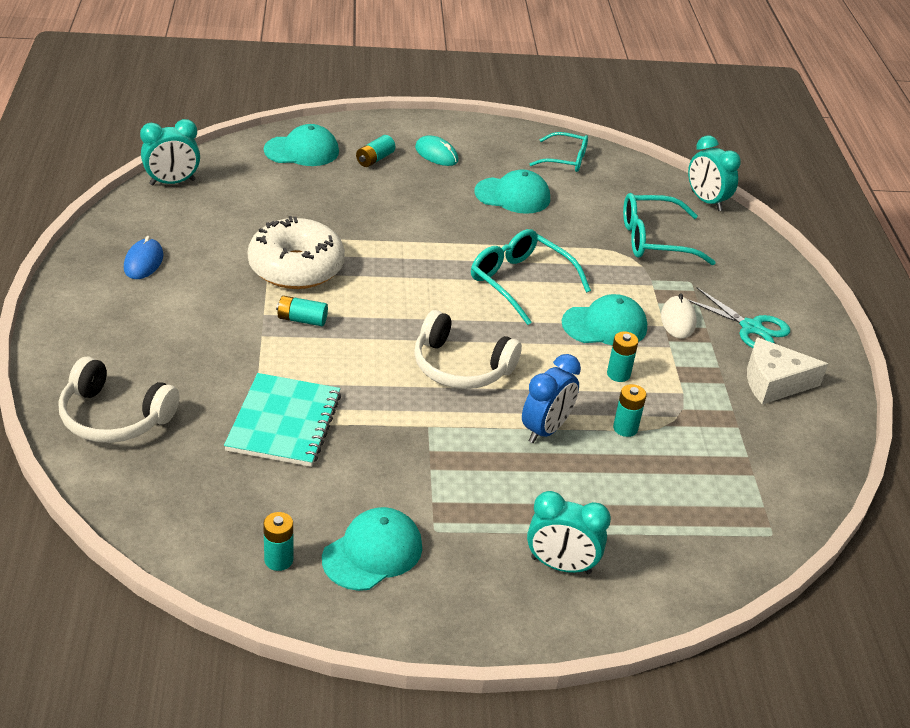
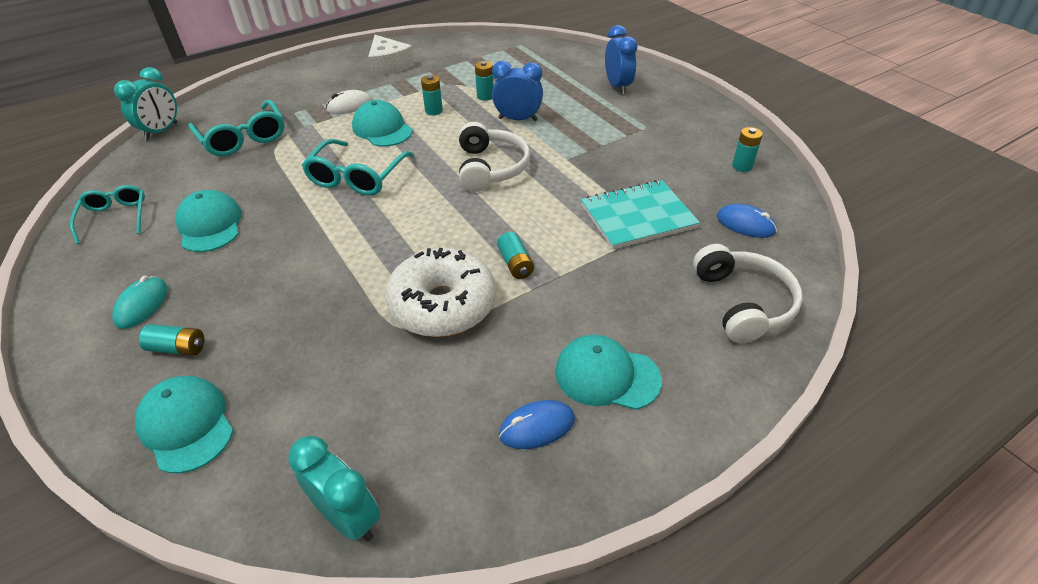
camera: 115 degrees left, 5 degrees up
(193, 489) = (745, 224): none -> blue mouse
(372, 552) = (690, 139): turquoise cap -> turquoise cap (606, 375)
(561, 565) = (617, 86): turquoise clock -> blue clock
(751, 328) = (335, 82): turquoise scissors -> none

